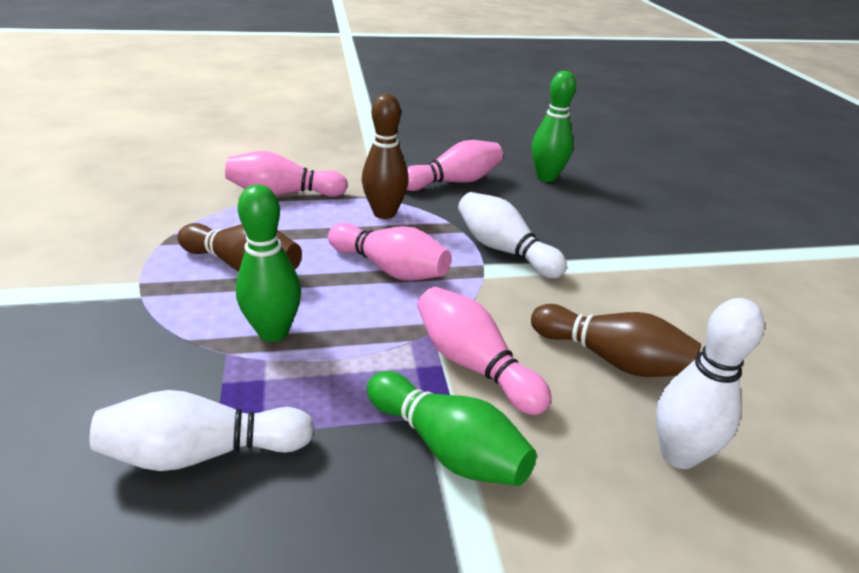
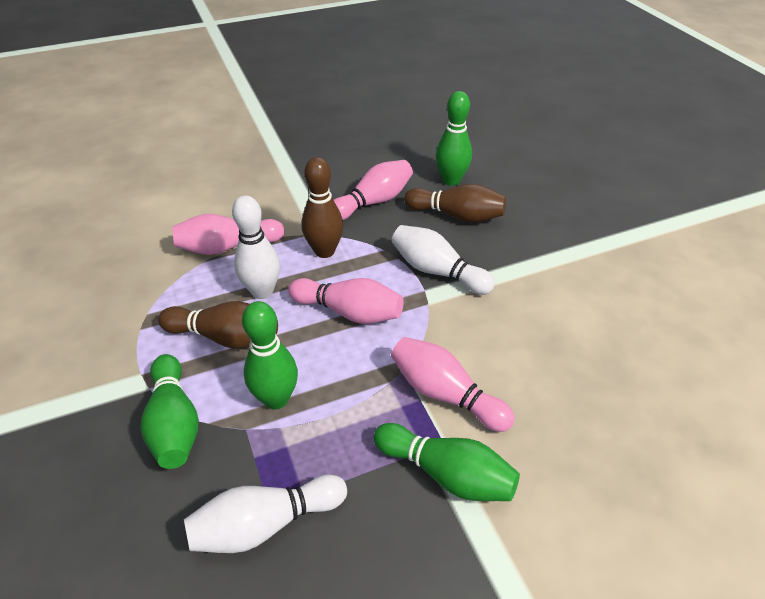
camera: 10 degrees left, 10 degrees up
(151, 332) = (174, 423): none -> green bowling pin
(611, 359) = (547, 364): brown bowling pin -> brown bowling pin (456, 215)
(678, 455) = (611, 439): white bowling pin -> white bowling pin (262, 291)

